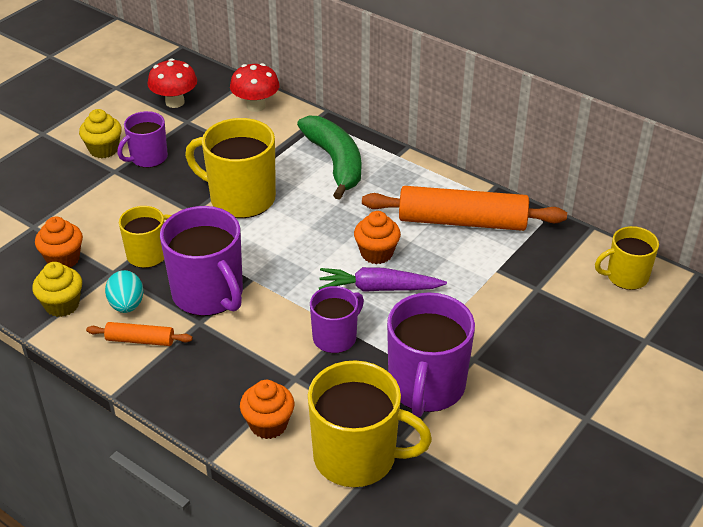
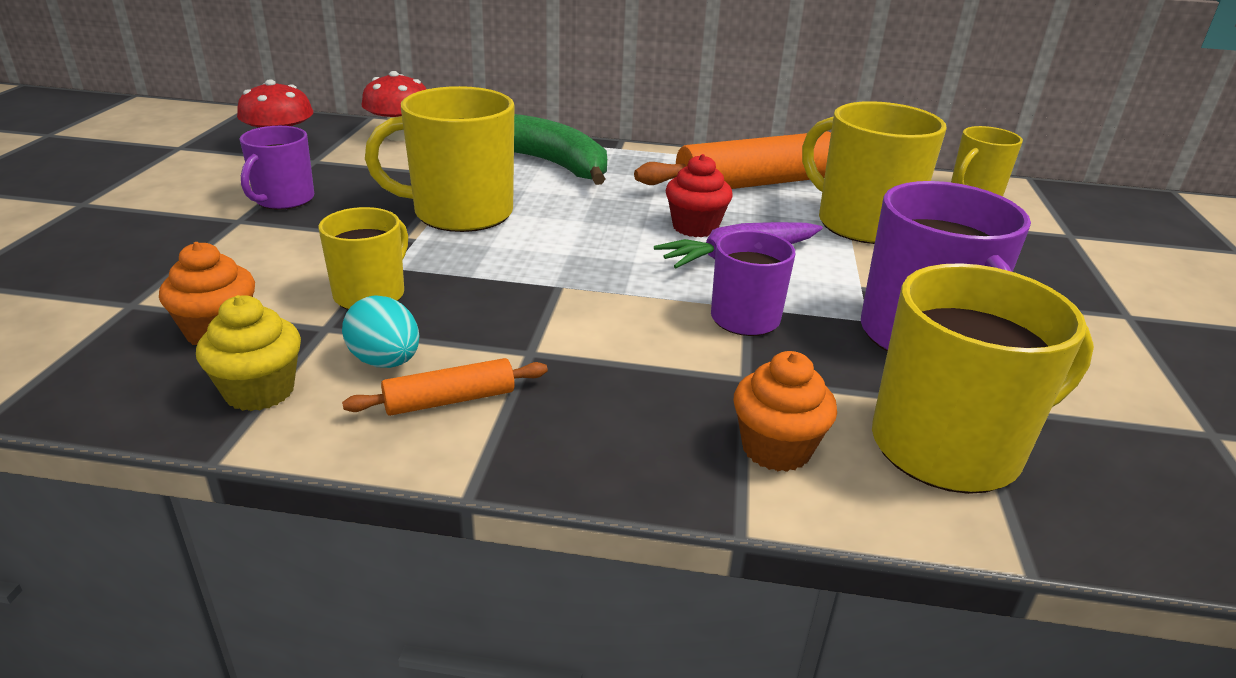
camera: 30 degrees left, 10 degrees down
(104, 149) = (203, 203): yellow cupcake -> none
(209, 294) = (512, 316): purple mug -> none
(376, 253) = (695, 227): orange cupcake -> red cupcake
(497, 283) = (862, 224): none -> yellow mug

